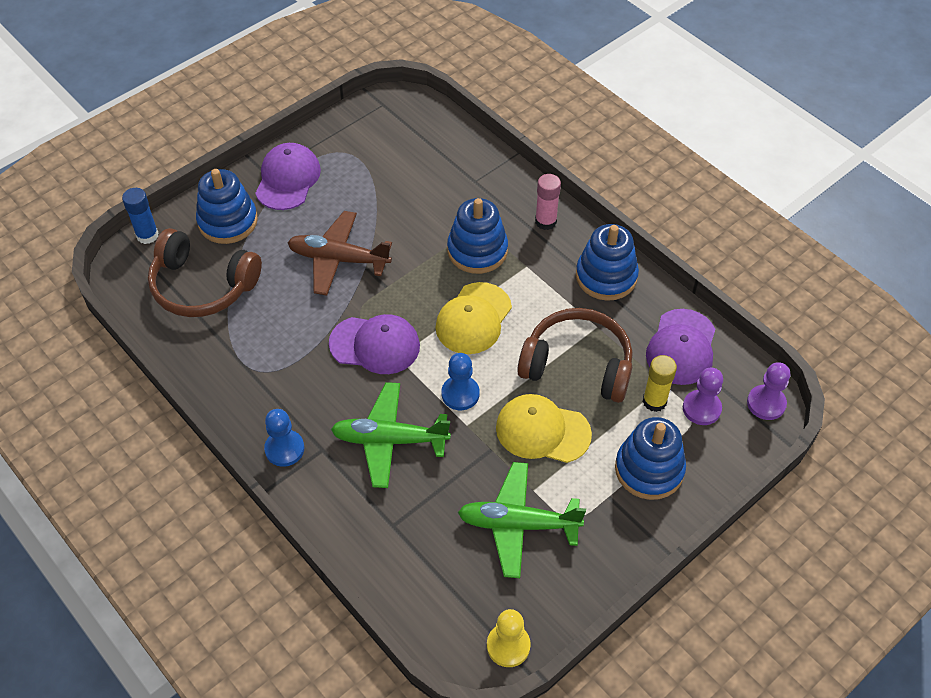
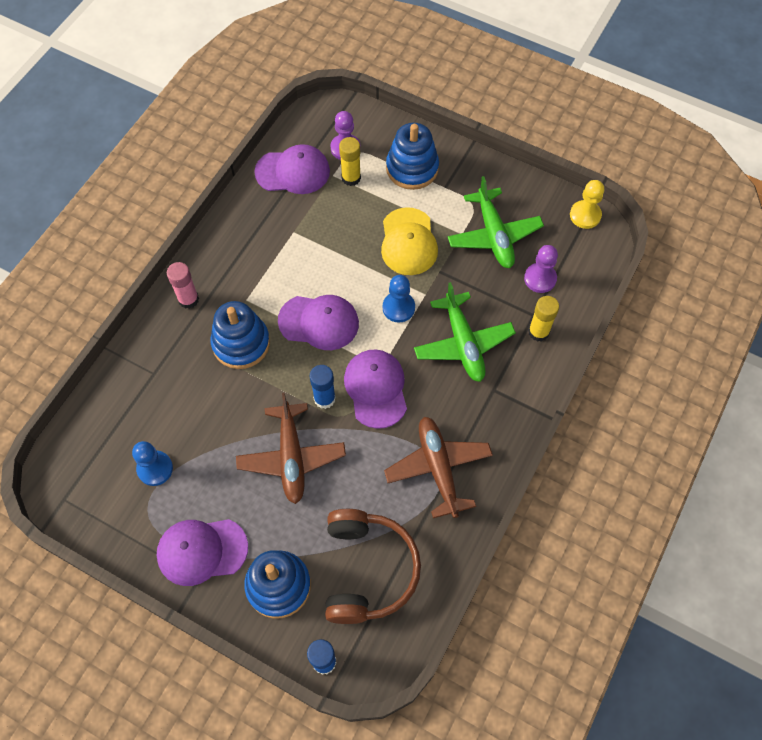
camera: 110 degrees left, 10 degrees up
(264, 370) = (438, 468): none -> brown plane
(284, 449) = (506, 418): blue pawn -> blue pawn (155, 469)
(368, 521) = (538, 332): none -> yellow glue stick
(385, 300) = (324, 398): none -> blue glue stick
(473, 319) = (319, 322): yellow cap -> purple cap
(577, 365) = (337, 235): brown headphones -> none
(606, 276) = (237, 238): blue stacking toy -> none
(766, 403) = (325, 112): purple pawn -> purple pawn (540, 279)

